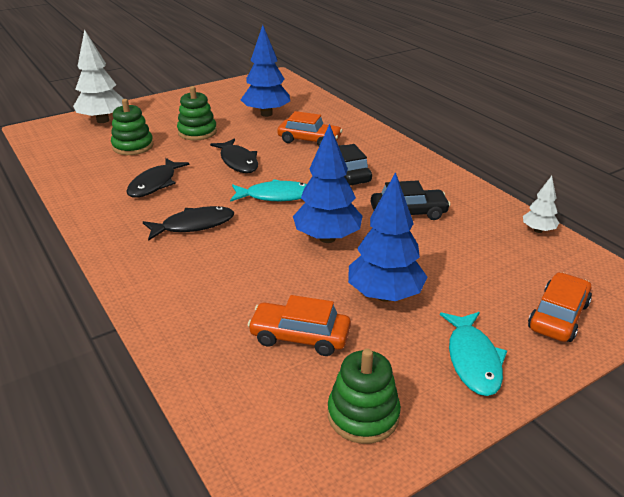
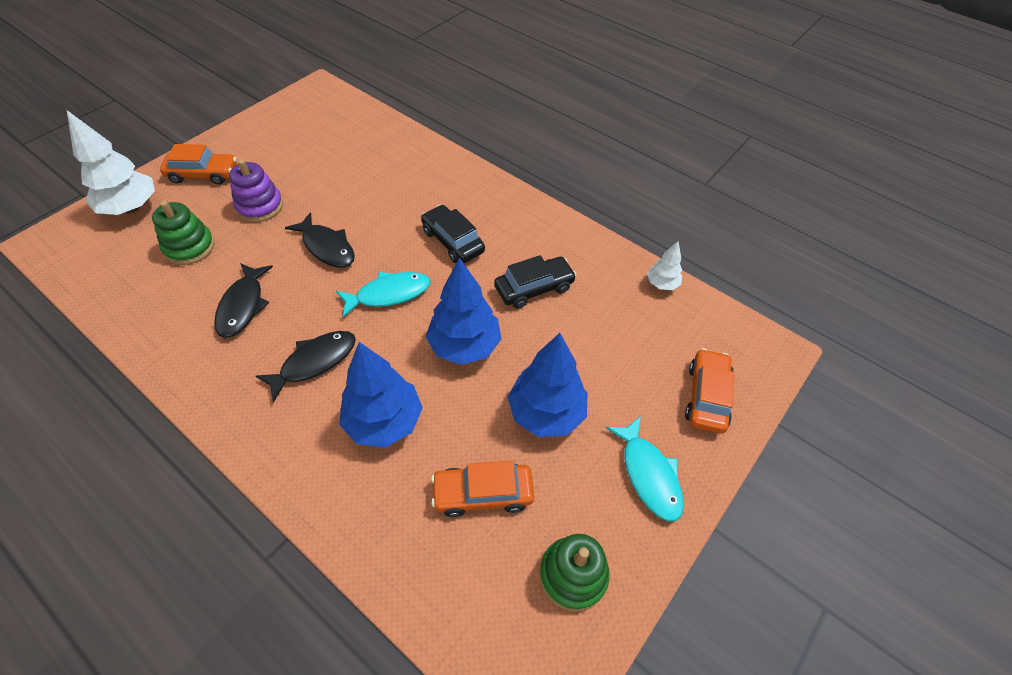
camera: 20 degrees left, 20 degrees up
(197, 132) = (260, 206): green stacking toy -> purple stacking toy
(266, 114) = (331, 158): blue tree -> blue tree (384, 421)
(309, 140) = (395, 194): orange car -> orange car (203, 174)

